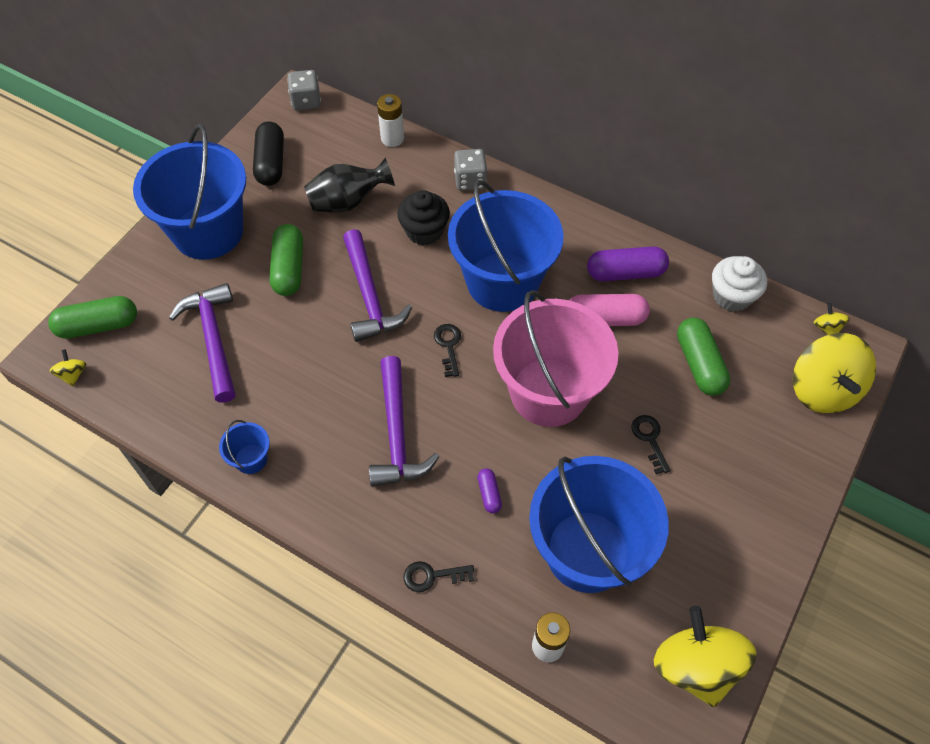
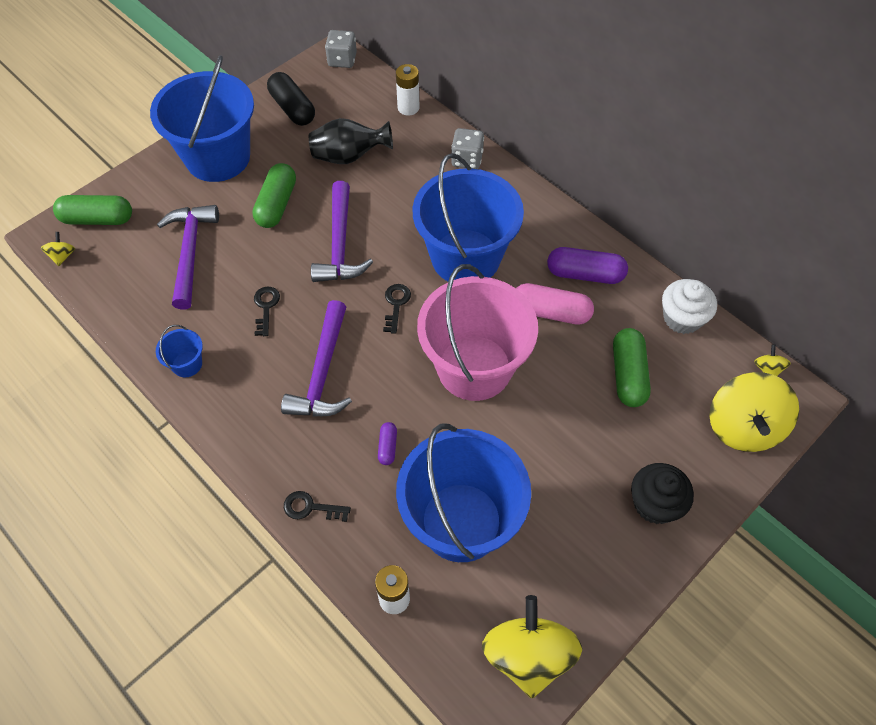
camera: 15 degrees right, 0 degrees up
(271, 163) = (292, 108): black capsule -> black capsule turned 45 degrees counterclockwise
(424, 231) = (409, 196): black cupcake -> black cupcake (655, 504)
(649, 439) = (555, 433): black key -> black key (266, 307)

